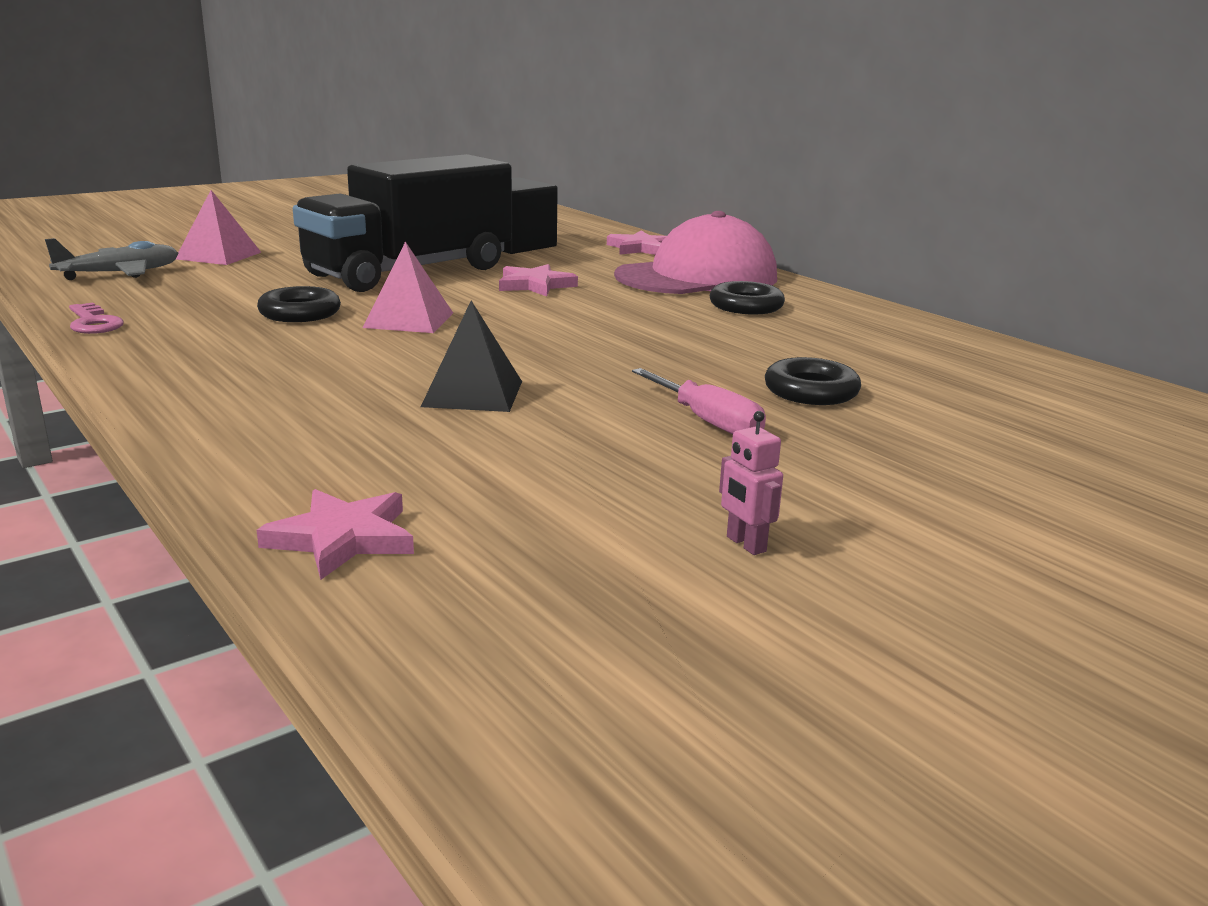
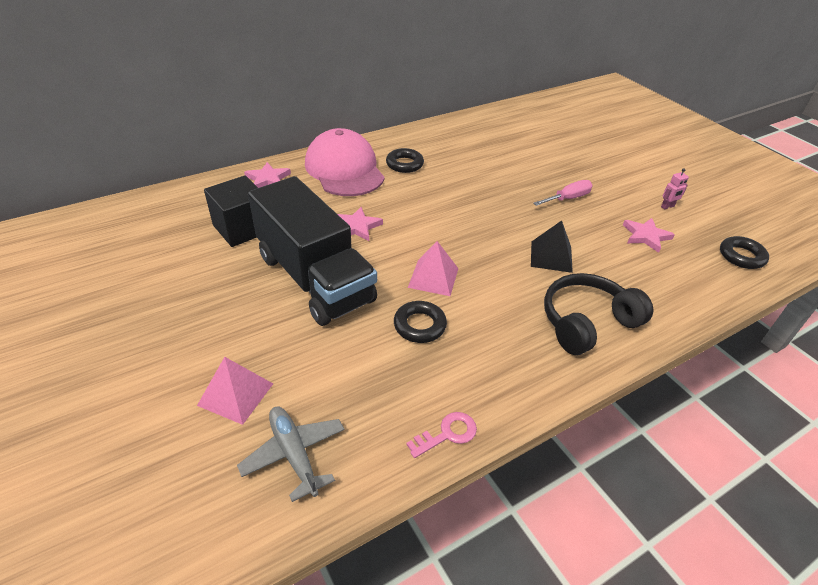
camera: 85 degrees left, 20 degrees up
(269, 407) = (587, 322): none -> black headphones
(342, 538) = (704, 290): pink star -> pink star (645, 236)
(811, 391) = (527, 170): black ring -> black ring (741, 256)

